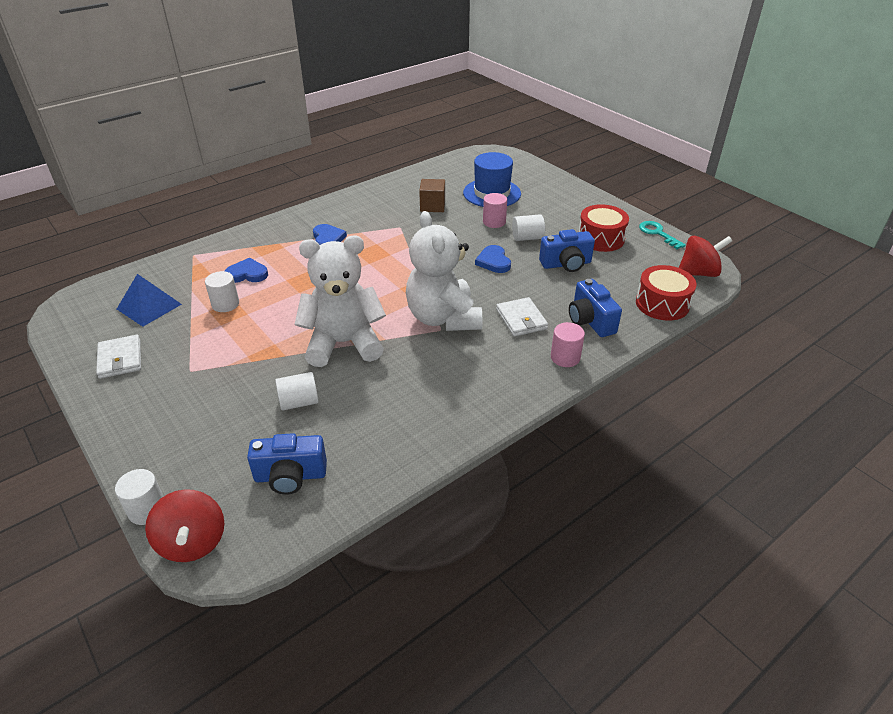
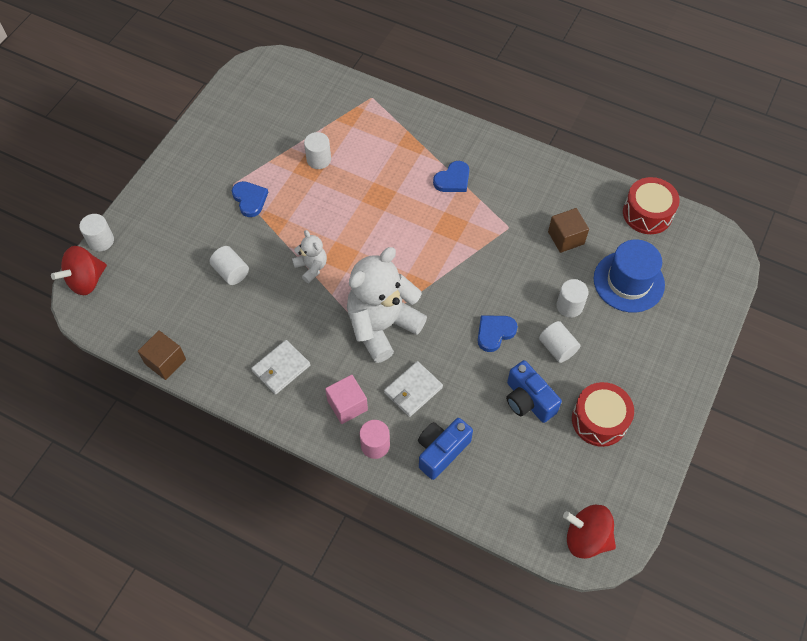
camera: 65 degrees right, 20 degrees up
(120, 359) = (225, 135): white wallet -> white wallet (281, 368)
(149, 306) = (290, 112): blue pyramid -> none
(247, 274) = (366, 150): blue heart -> blue heart (250, 199)
(290, 476) = (159, 305): blue camera -> none
(344, 343) = (311, 267): white teddy bear -> white teddy bear, size x0.47
(371, 491) = (165, 361): none -> brown cube
(494, 222) = (569, 306): pink cylinder -> white cylinder
(513, 363) = (347, 405): none -> pink cube
(657, 233) = (647, 477): turquoise key -> none
(662, 304) = (506, 512): red drum -> red drum (647, 213)
(698, 273) = (586, 538): red spinning top -> red spinning top turned 150 degrees clockwise

